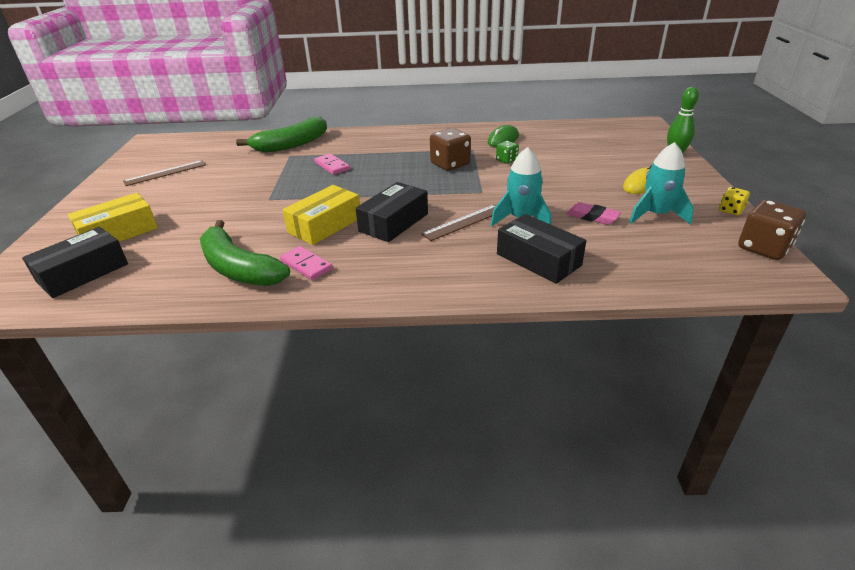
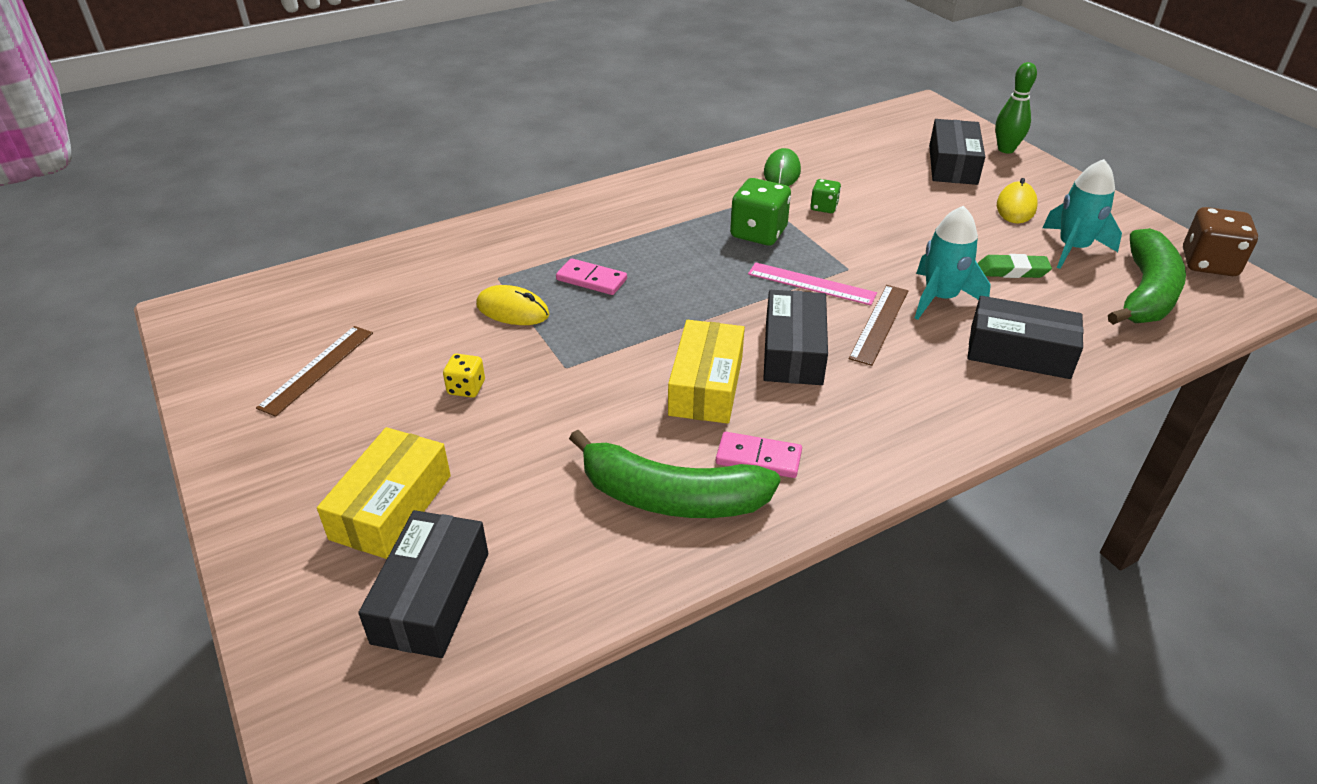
camera: 30 degrees left, 5 degrees up
(277, 170) = (512, 310): none -> yellow mouse
(291, 145) = (475, 255): green banana -> green banana (1146, 293)
(448, 194) = (811, 284): none -> pink ruler
(450, 164) = (758, 233): brown dice -> green dice
(592, 217) = (1012, 271): pink eraser -> green eraser
(623, 155) = (952, 165): none -> black box
(730, 210) = (1135, 220): yellow dice -> yellow dice (466, 388)

